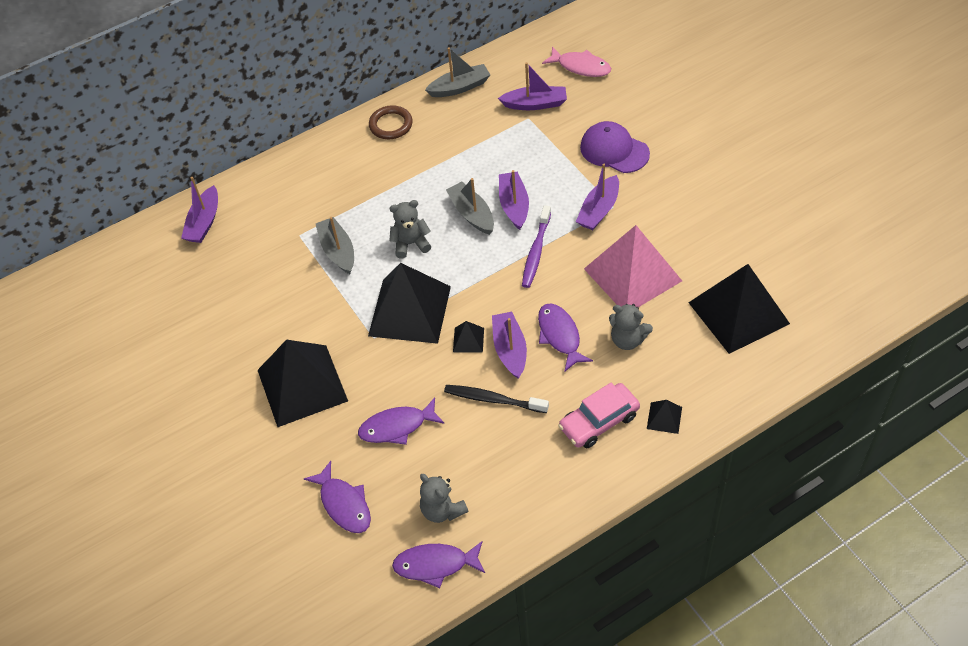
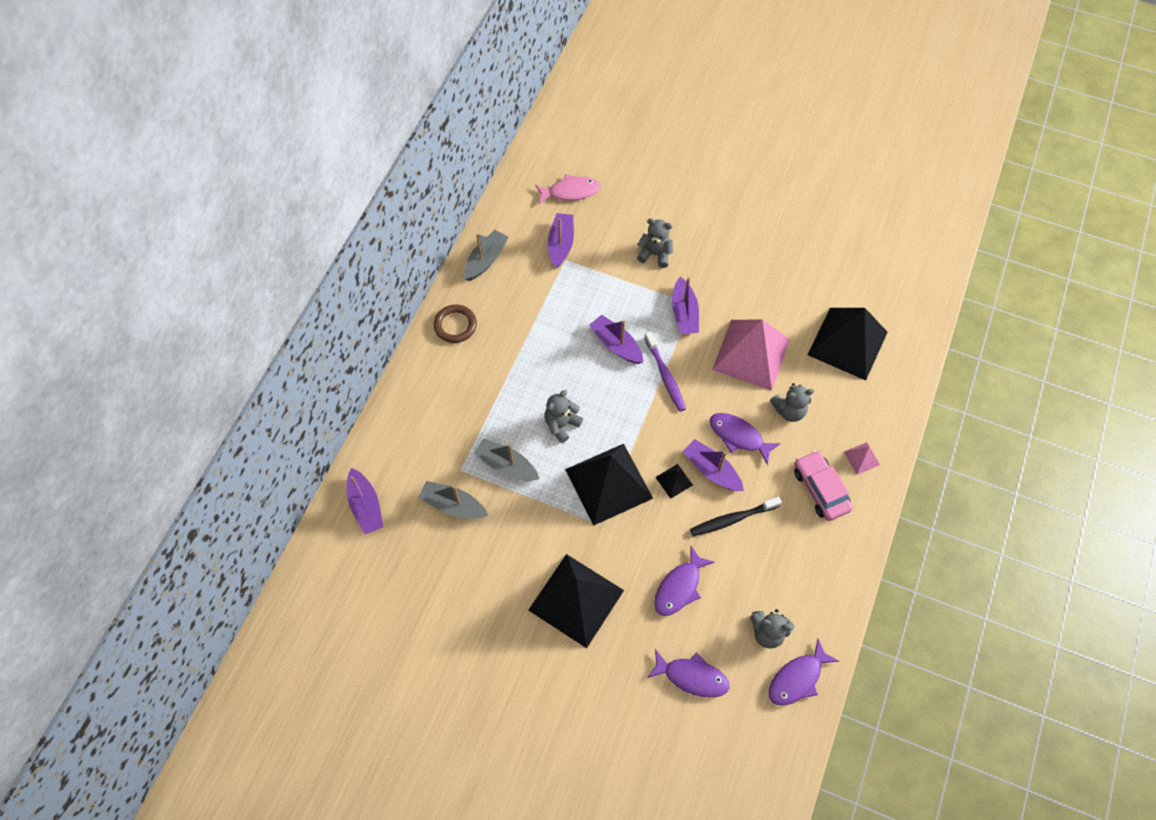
camera: 40 degrees left, 10 degrees up
(472, 214) = (589, 370): grey boat -> grey boat (453, 505)
(535, 104) = (561, 244): purple boat -> purple boat turned 45 degrees counterclockwise
(599, 421) = (820, 489): pink car -> pink car turned 135 degrees clockwise
(614, 150) = (655, 254): purple cap -> grey teddy bear
(664, 418) = (861, 458): black pyramid -> pink pyramid

